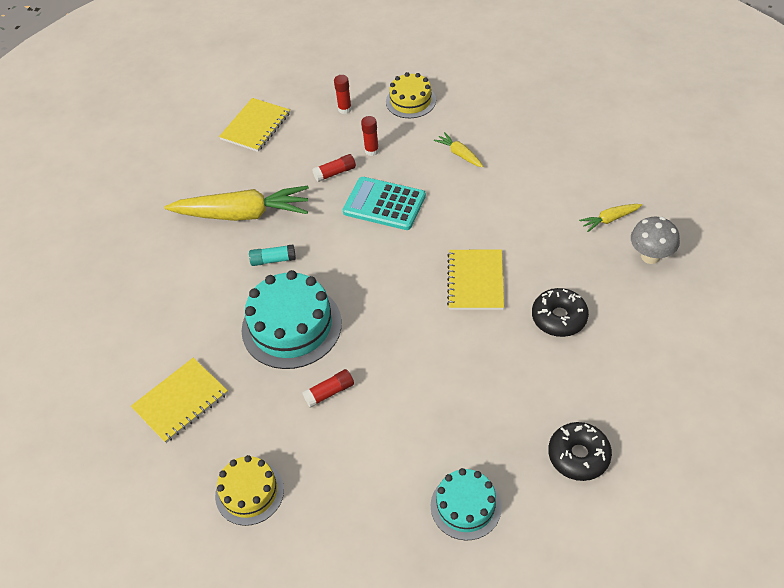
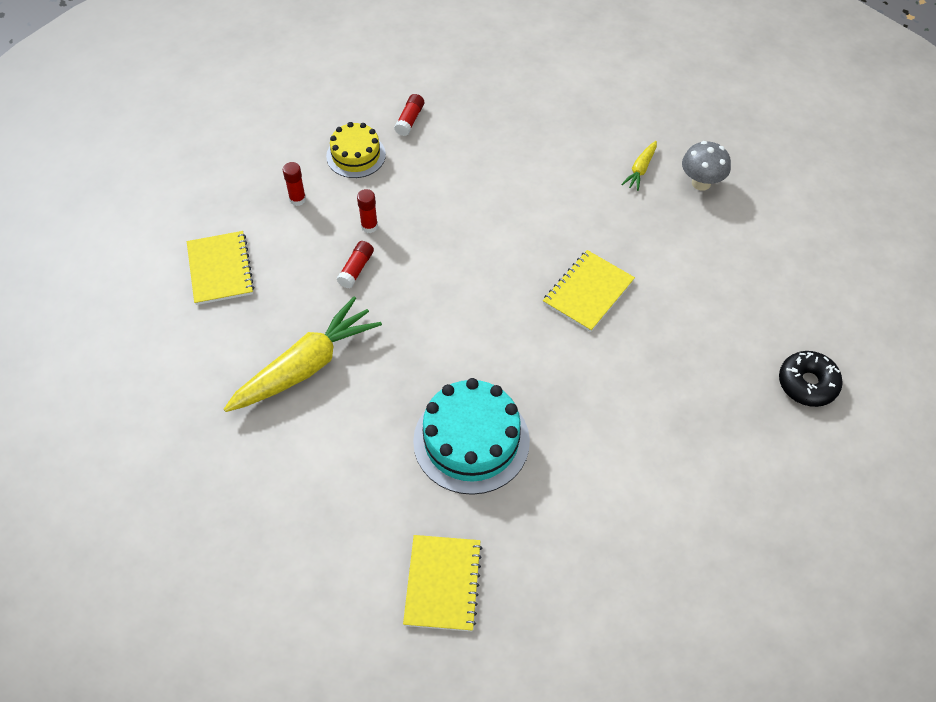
camera: 45 degrees left, 5 degrees up
(249, 492) = (593, 613): yellow cake -> none
(273, 260) = (386, 391): turquoise glue stick -> none
(329, 392) = (568, 475): red glue stick -> red glue stick (410, 120)
(384, 204) = (436, 271): turquoise calculator -> none
(459, 154) = (456, 183): yellow carrot -> none
(466, 506) = (770, 486): turquoise cake -> none
(475, 281) = (588, 292): yellow notebook -> yellow notebook turned 75 degrees clockwise
(559, 318) = (684, 280): black donut -> none

